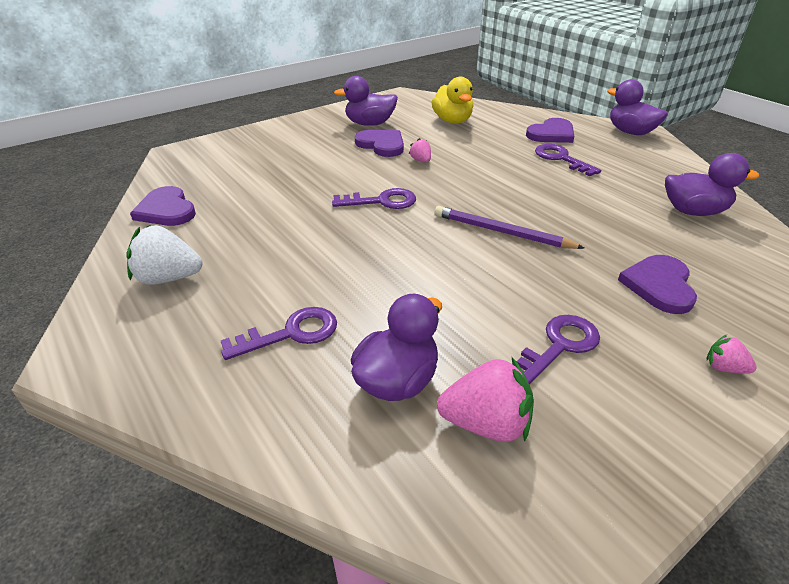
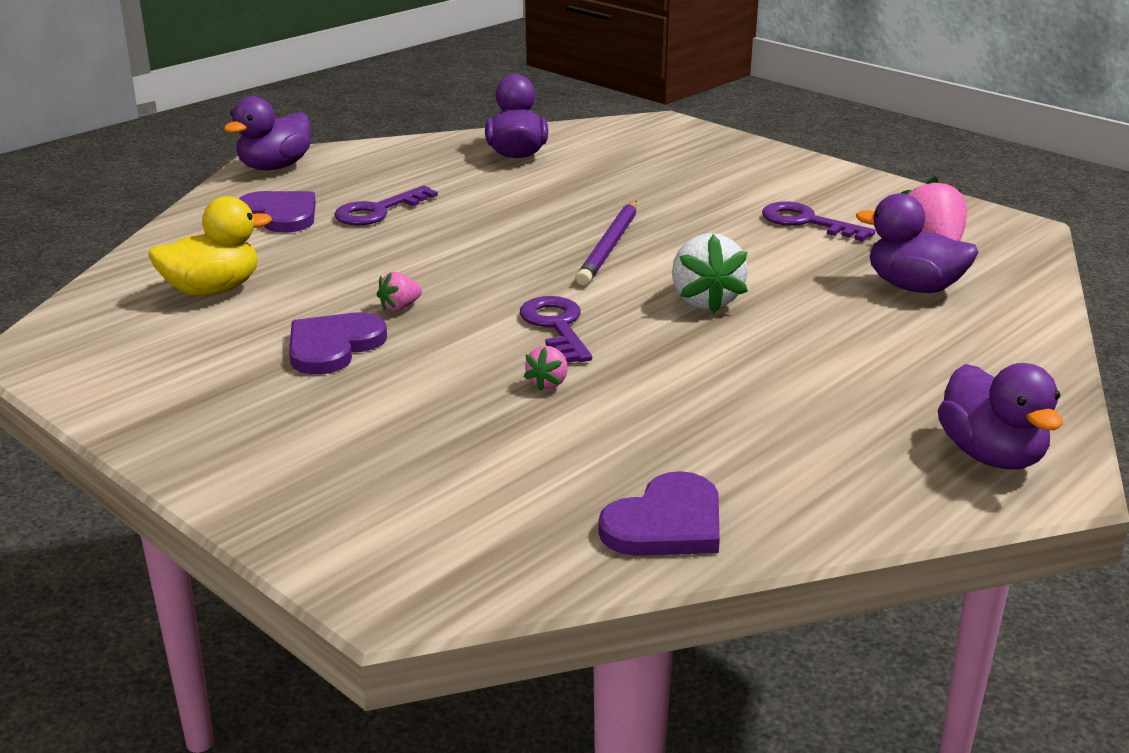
camera: 100 degrees left, 10 degrees down
(168, 278) = (855, 459): white strawberry -> white strawberry (705, 301)
(291, 333) = (893, 348): purple key -> none
(369, 124) = (220, 369): purple duck -> purple duck (991, 456)
(659, 285) = (680, 179): purple heart -> none
(724, 368) = (787, 168): pink strawberry -> pink strawberry (548, 383)

